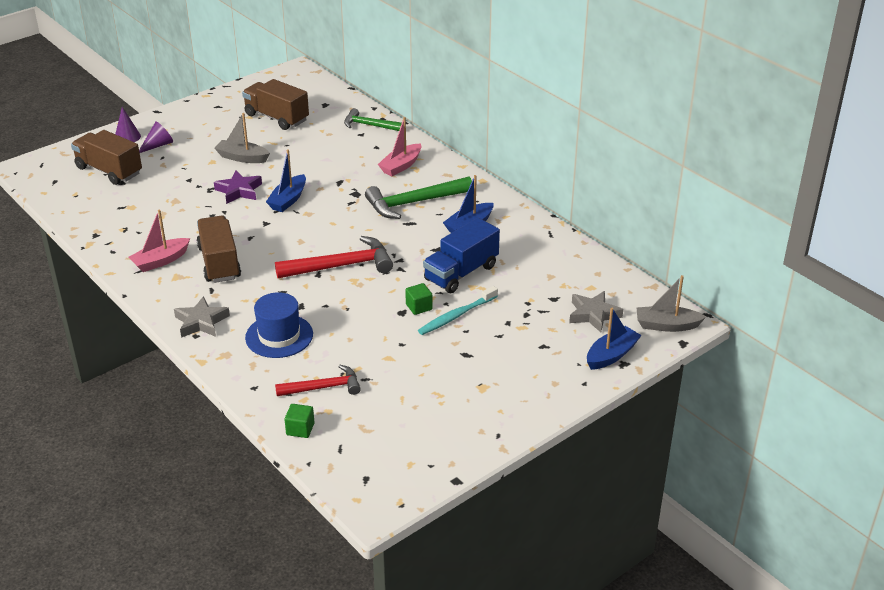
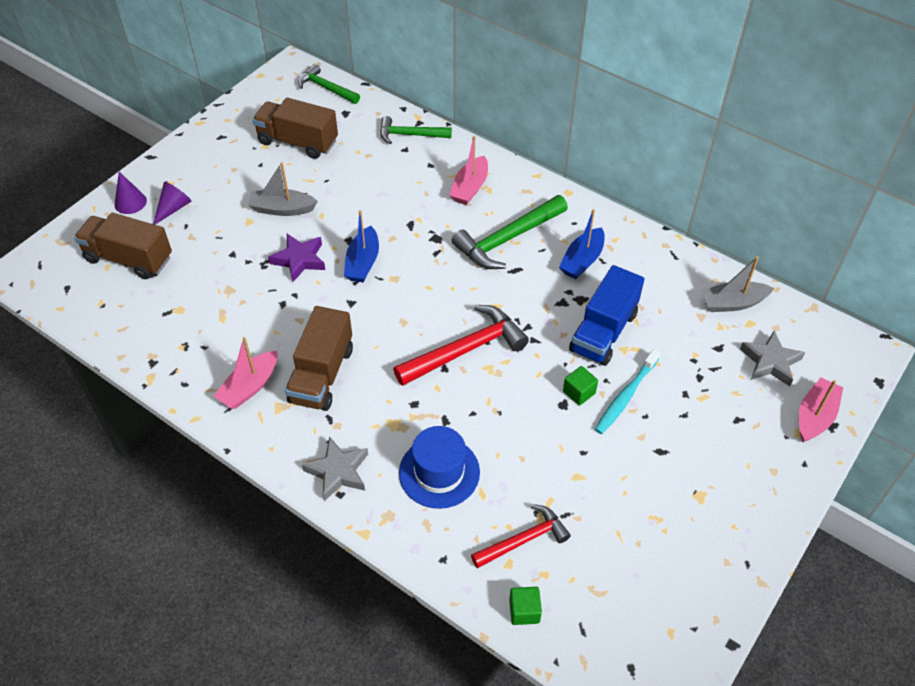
camera: 15 degrees left, 15 degrees up
(219, 263) = (322, 375): brown truck -> brown truck turned 135 degrees counterclockwise
(318, 87) = (326, 88): none -> green hammer
(611, 355) = (815, 416): blue boat -> pink boat
(666, 325) = (852, 361): grey boat -> grey boat (732, 303)

